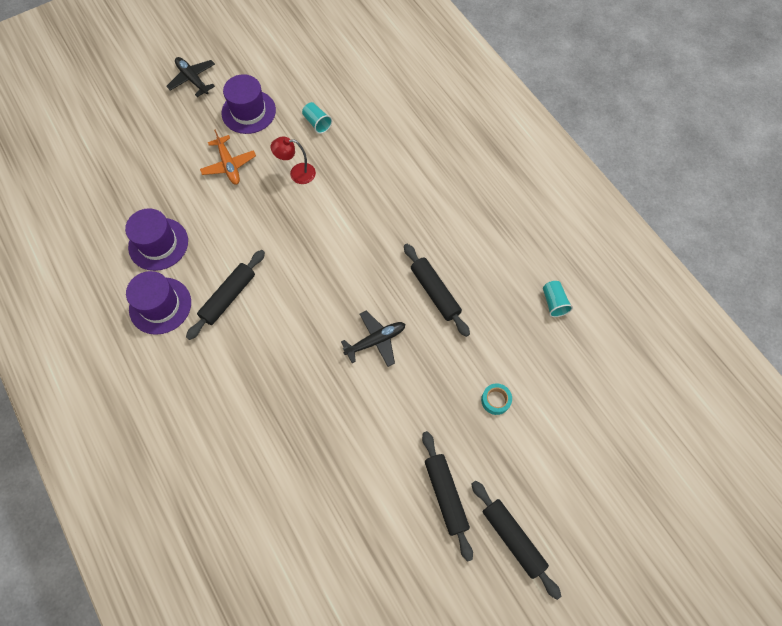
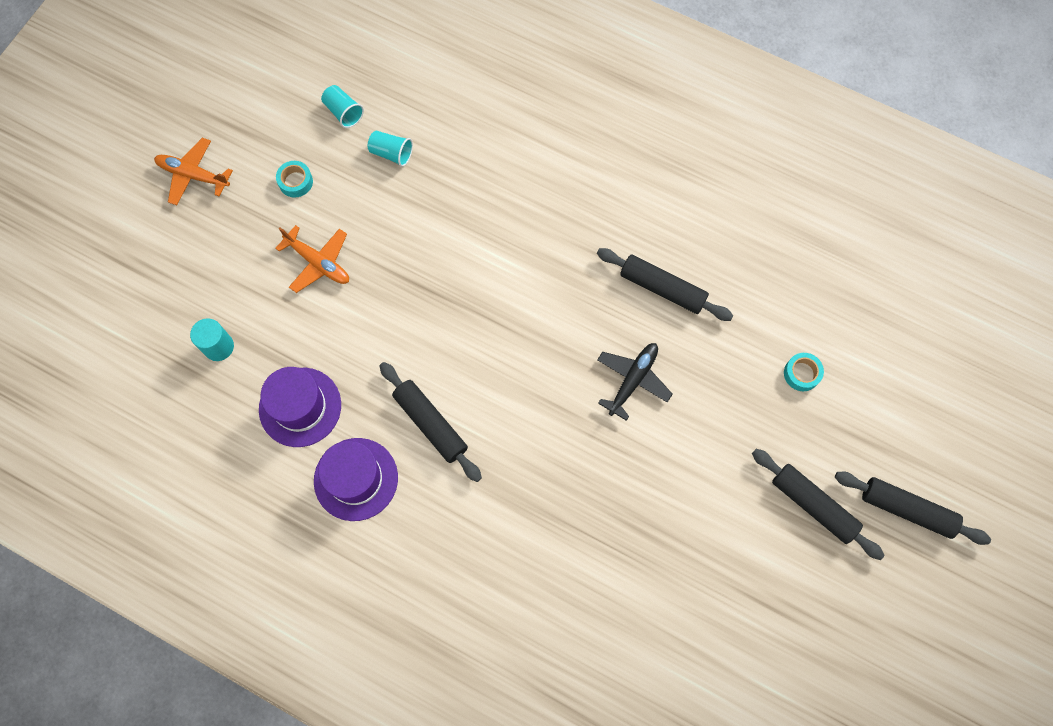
camera: 30 degrees left, 5 degrees up
(137, 183) = (218, 346): none -> turquoise cylinder
(193, 79) = (193, 175): black plane -> orange plane
(228, 297) = (430, 424): black rolling pin -> black rolling pin turned 45 degrees counterclockwise
(248, 112) = (295, 182): purple hat -> turquoise tape
(297, 173) = (409, 230): red lamp -> none
(554, 302) = (796, 230): turquoise cup -> turquoise cup (343, 112)

